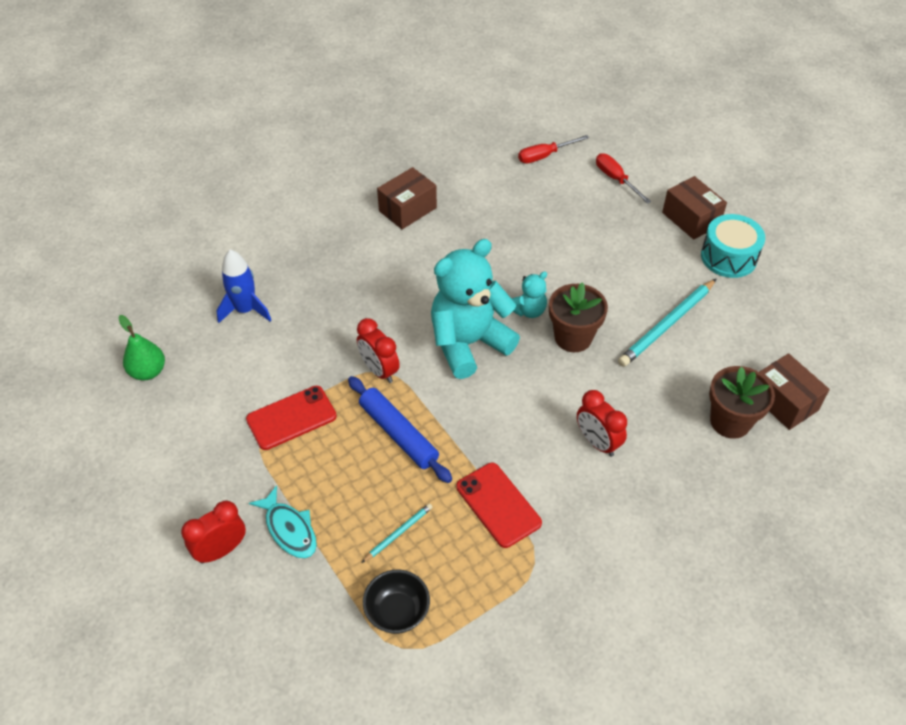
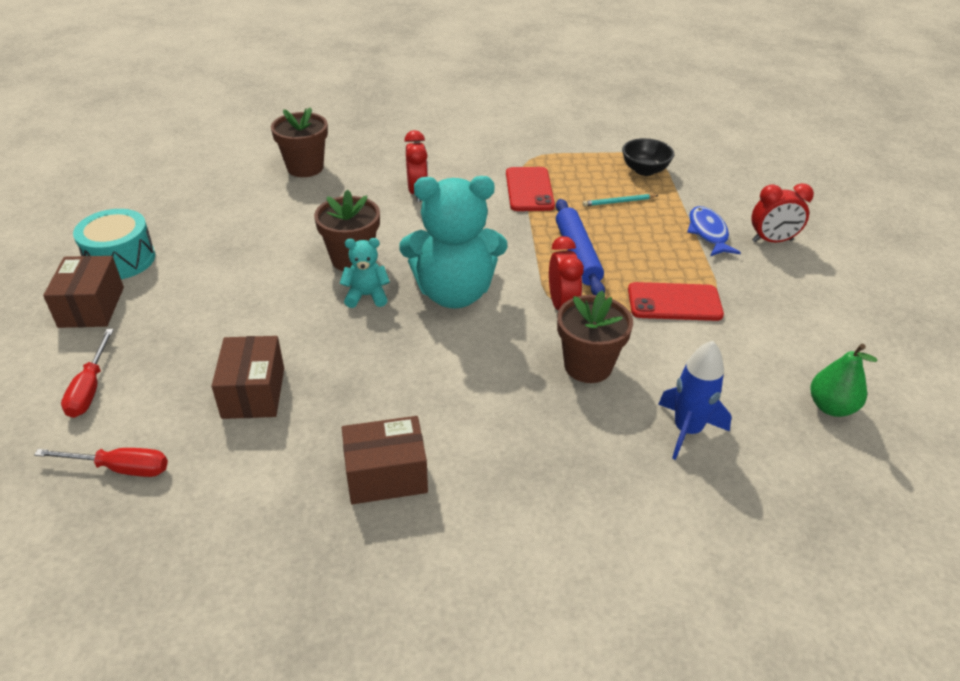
camera: 150 degrees left, 10 degrees down
(289, 529) = (708, 233): turquoise fish -> blue fish
(332, 327) = (588, 366): none -> brown flower pot
(667, 325) = (259, 235): turquoise pencil -> none
(784, 402) = (250, 162): brown box -> brown box (253, 393)

